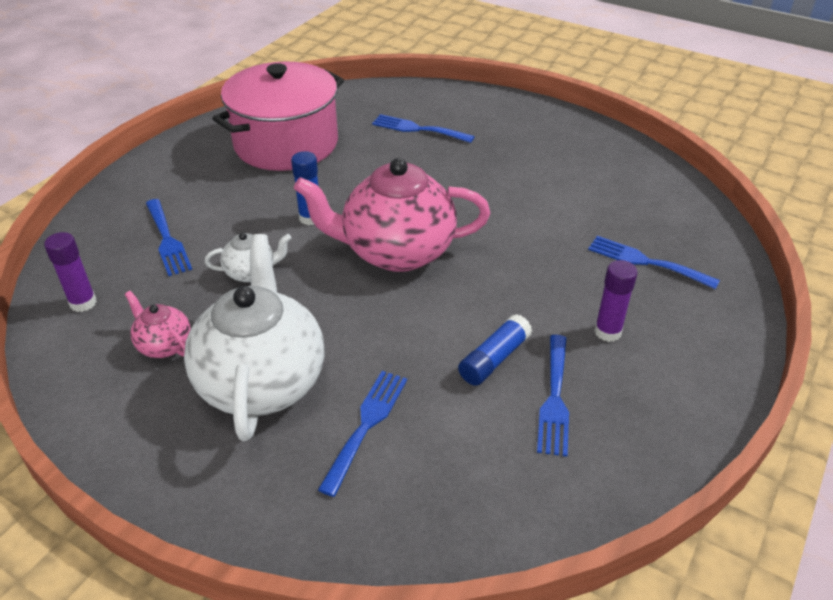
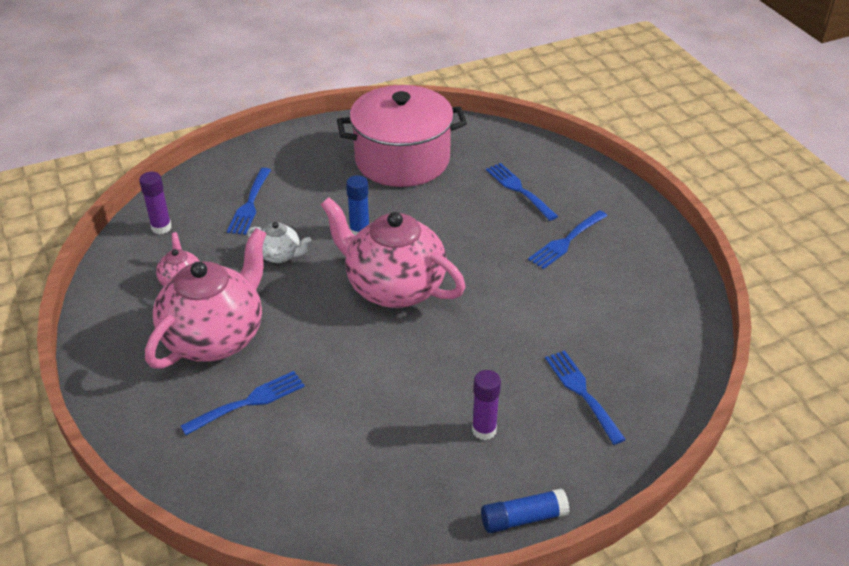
camera: 35 degrees right, 0 degrees up
(262, 381) = (215, 337): white teapot -> pink teapot
(494, 359) = (378, 404): blue glue stick -> blue glue stick (523, 518)
(554, 399) = (389, 455): blue fork -> blue fork (566, 241)

